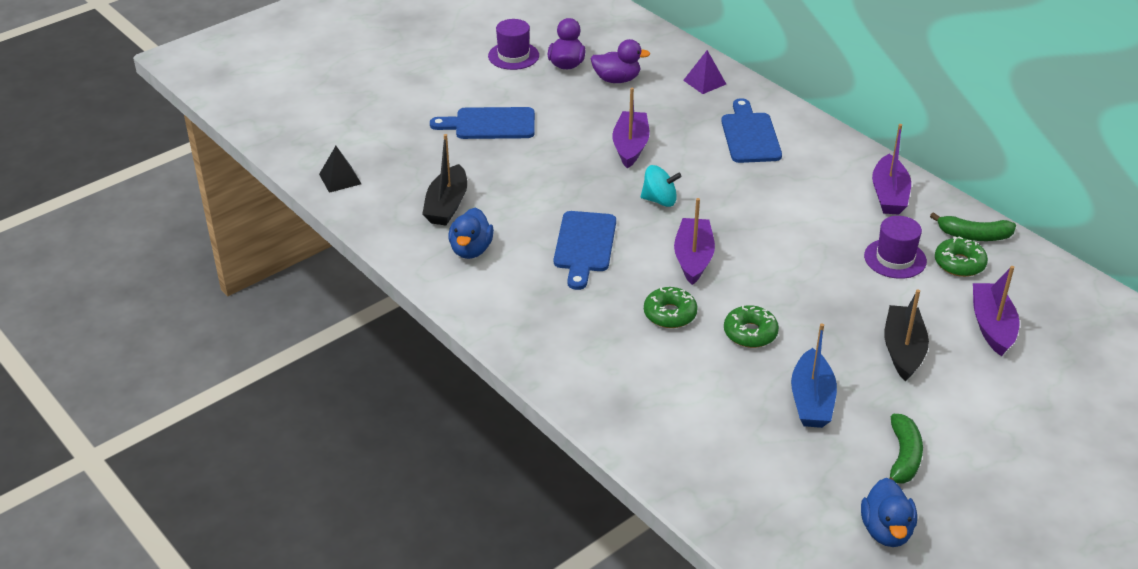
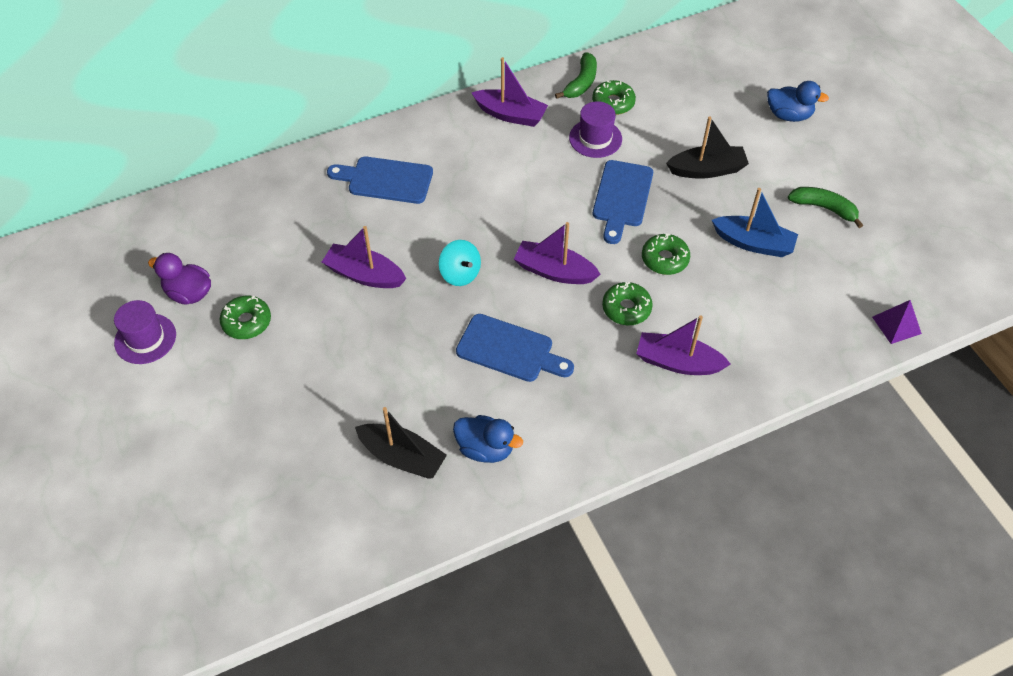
camera: 75 degrees left, 15 degrees up
(340, 179) = (311, 559): black pyramid -> none
(490, 124) = (270, 388): blue cutting board -> blue cutting board (622, 197)
(551, 98) = (247, 322): none -> green donut
(617, 79) = (241, 257): purple duck -> none
(659, 200) = (460, 274): turquoise spinning top -> turquoise spinning top turned 120 degrees clockwise
(704, 82) = (281, 189): purple pyramid -> purple pyramid (896, 325)
(886, 531) = (896, 242): blue duck -> blue duck (788, 115)
(903, 350) = (707, 170): black boat -> black boat turned 150 degrees clockwise
(992, 326) = (691, 110): purple boat -> purple boat (677, 362)

